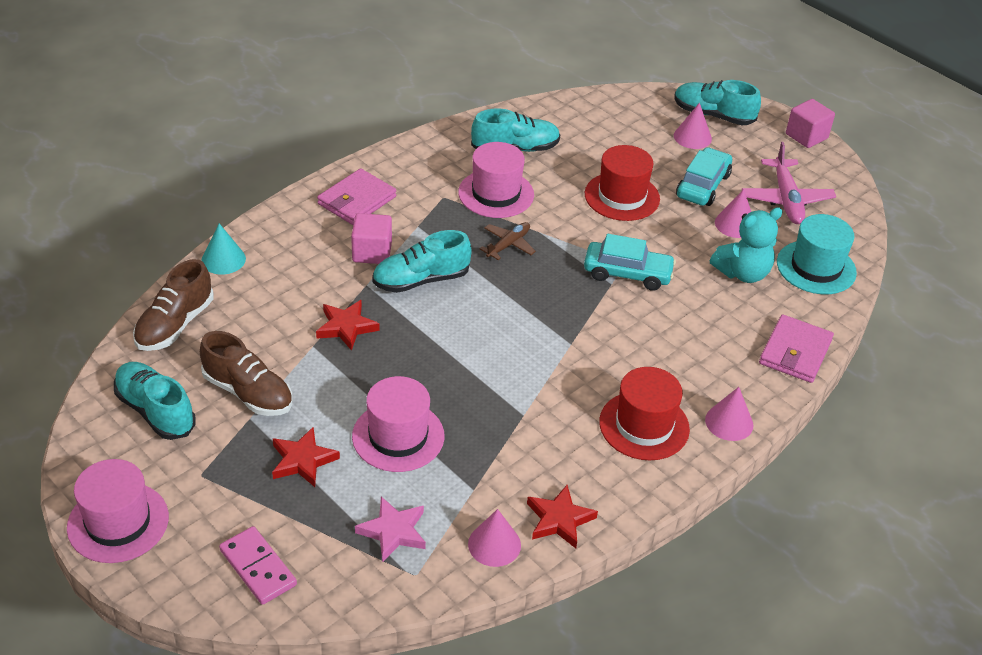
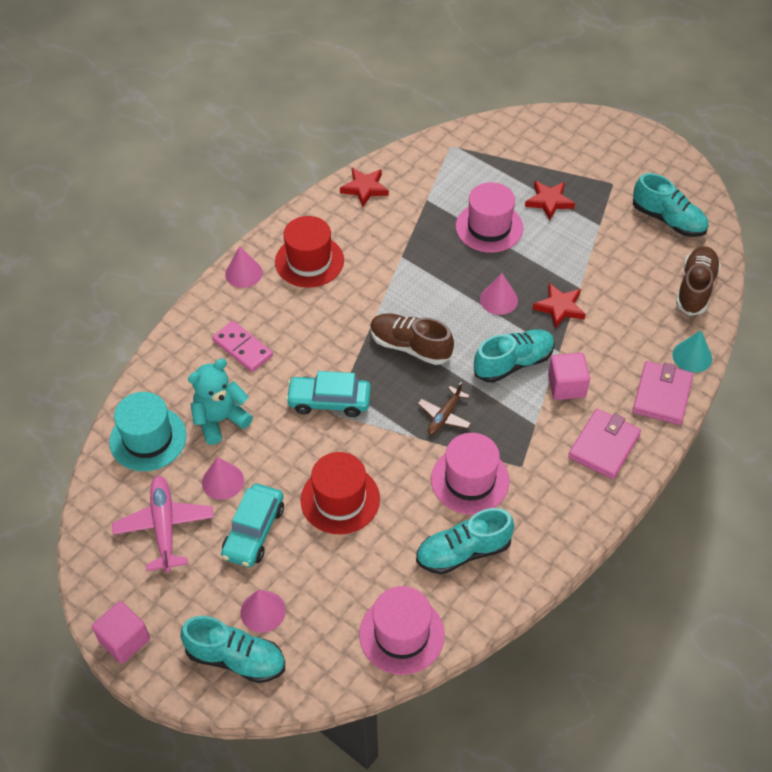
camera: 175 degrees right, 10 degrees up
(118, 522) = (648, 149): pink hat -> pink hat (401, 634)
(248, 393) = (610, 242): brown shoe -> brown shoe (410, 346)
(258, 567) = (548, 136): pink domino -> pink domino (242, 348)
(393, 531) = (472, 167): pink star -> none
(494, 544) = (405, 168): pink cone -> pink cone (499, 299)
(795, 352) = (182, 343): pink wallet -> pink wallet (662, 395)

